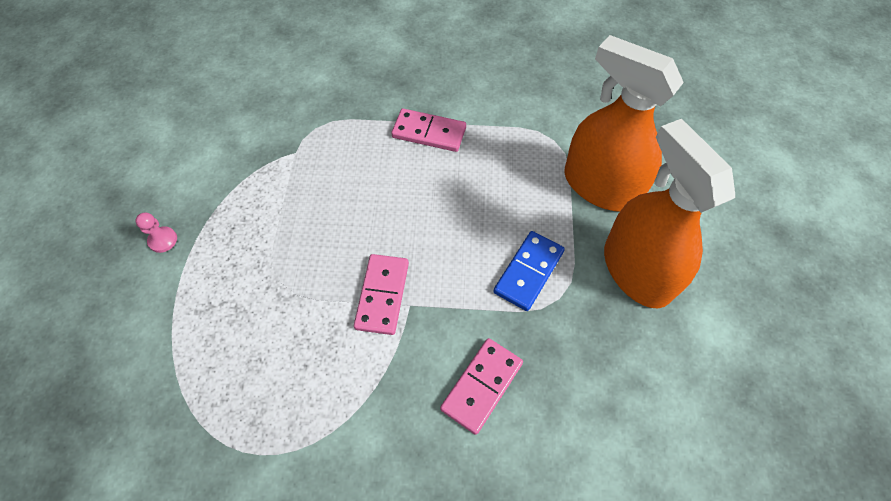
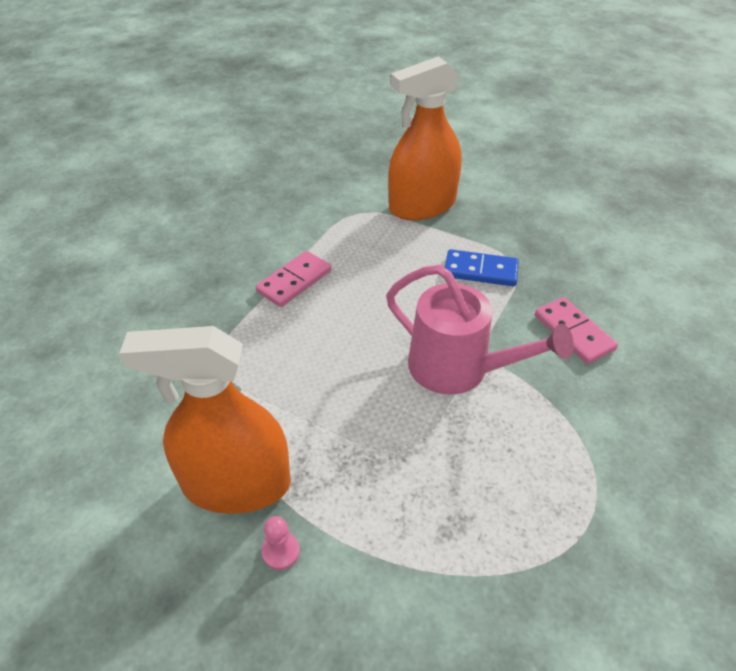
camera: 65 degrees left, 15 degrees down
(382, 295) = (458, 369): pink domino -> pink watering can
(528, 272) = (480, 271): blue domino -> blue domino turned 45 degrees counterclockwise
(636, 271) = (507, 217): orange spray bottle -> orange spray bottle (236, 484)

